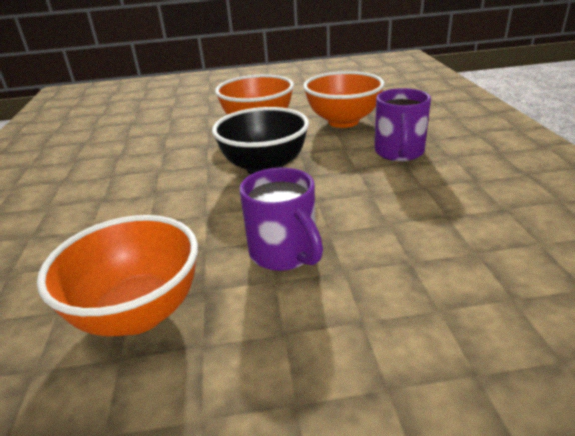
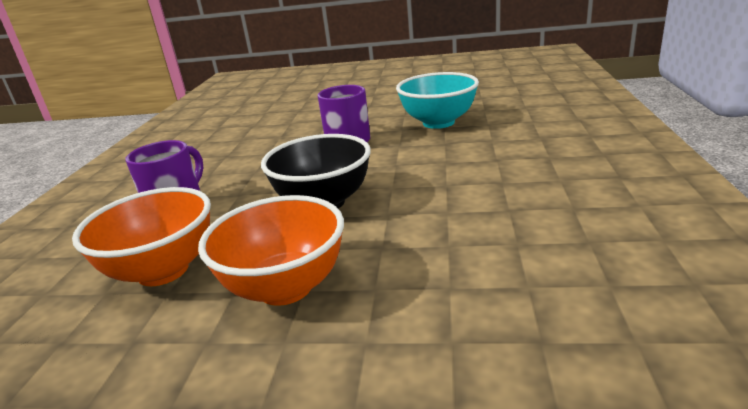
camera: 165 degrees left, 5 degrees down
(138, 313) = (438, 122): orange bowl -> turquoise bowl

